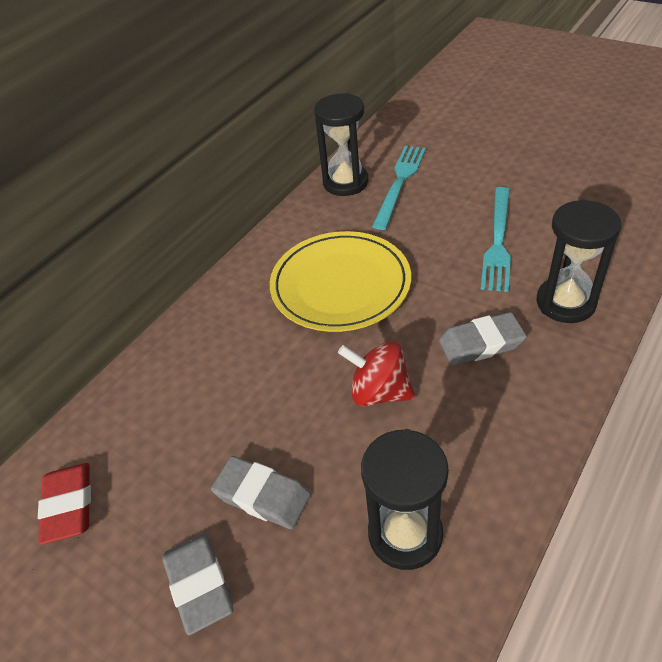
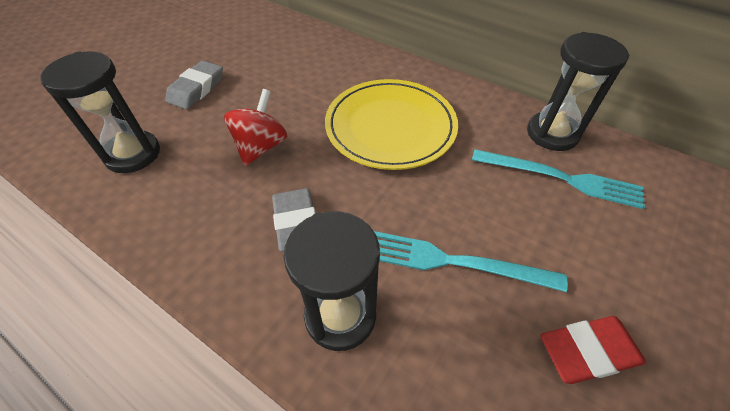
camera: 85 degrees right, 5 degrees up
(69, 505) = (225, 21): red eraser -> red eraser (588, 351)
(199, 584) = (152, 68): grey eraser -> none

